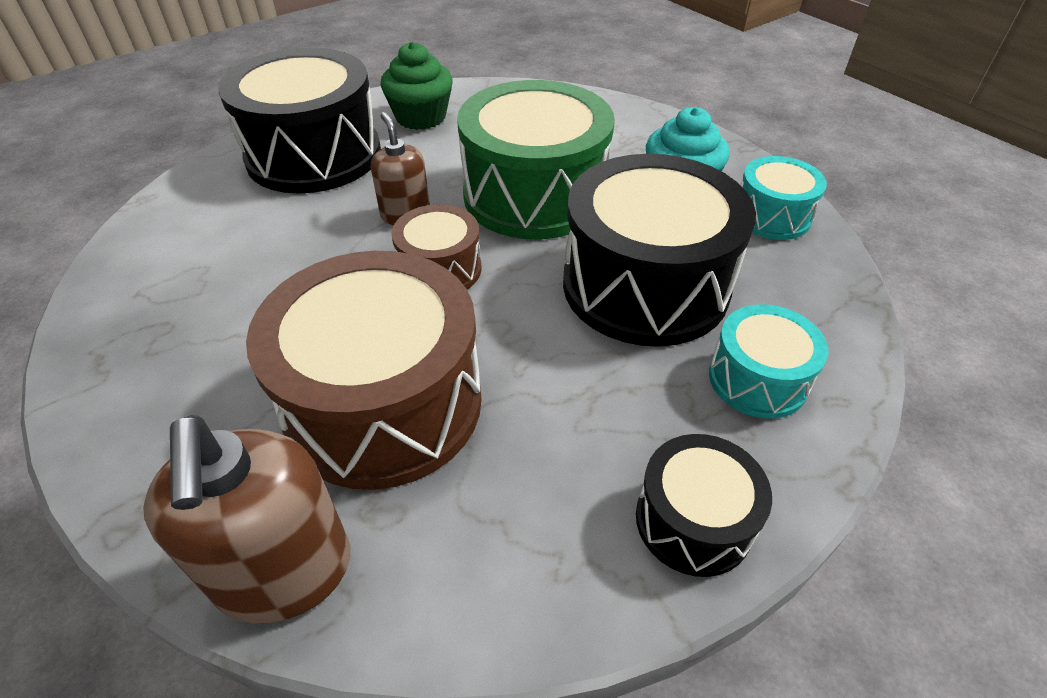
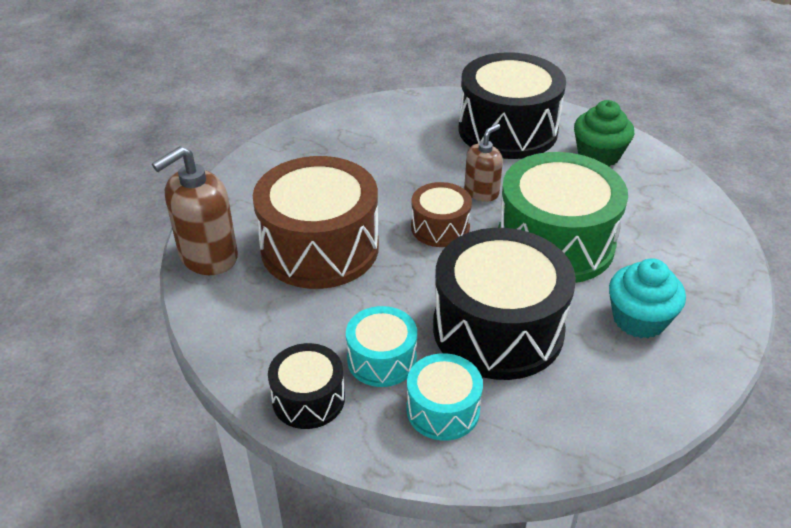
camera: 65 degrees right, 5 degrees down
(771, 216) = (649, 386): turquoise drum -> turquoise drum (382, 359)

